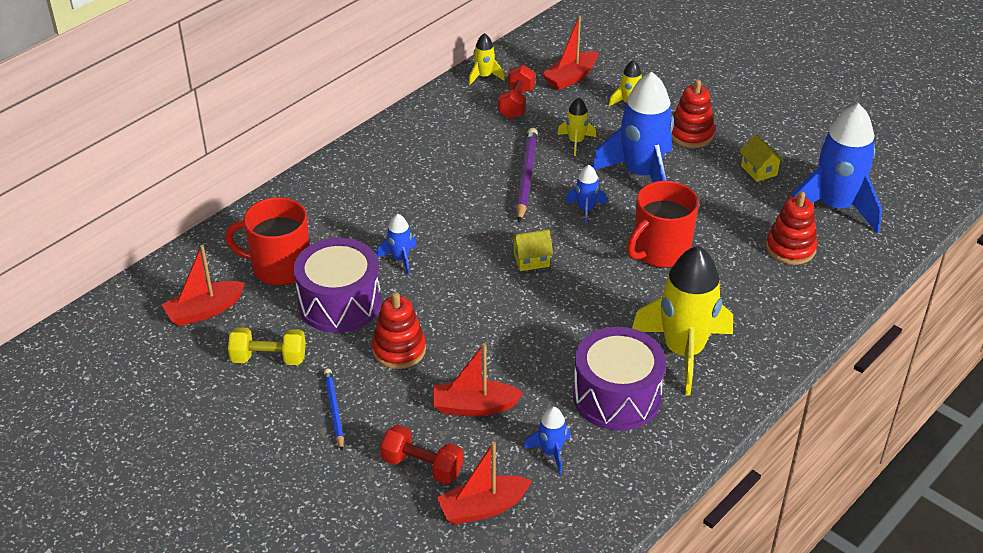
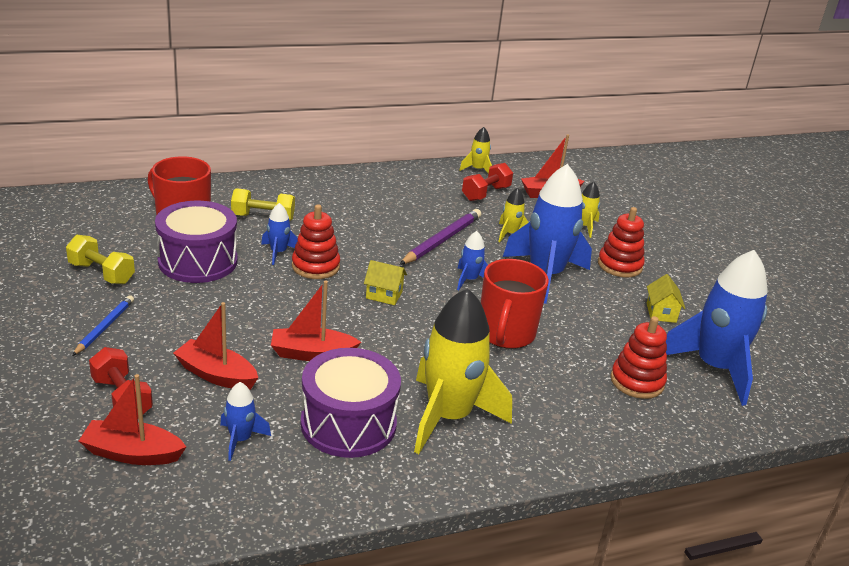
camera: 25 degrees right, 10 degrees down
(204, 311) = (96, 226): red boat -> red boat (312, 353)
(347, 226) = (263, 217): none -> yellow dumbbell
(399, 350) = (205, 309): red stacking toy -> red stacking toy (315, 266)
(660, 251) = (505, 334): red mug -> red mug turned 60 degrees counterclockwise

